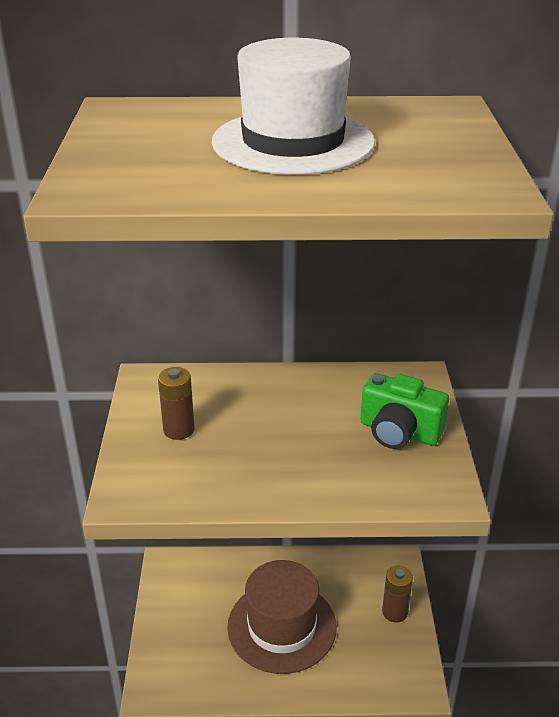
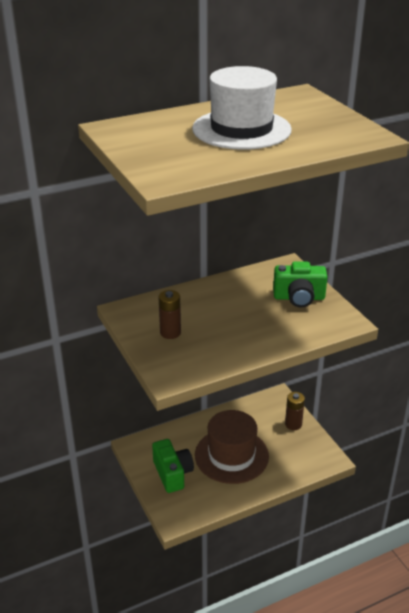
camera: 25 degrees left, 0 degrees up
(190, 623) = (172, 474): none -> green camera

